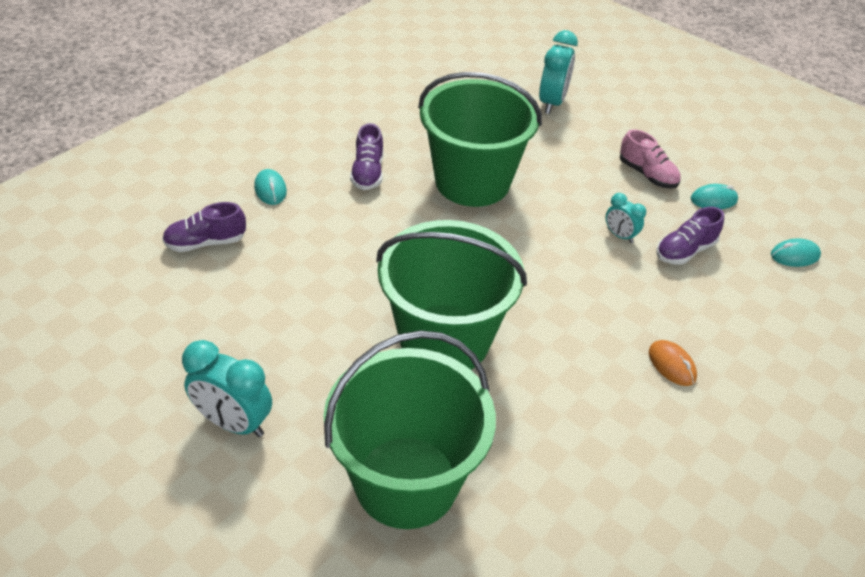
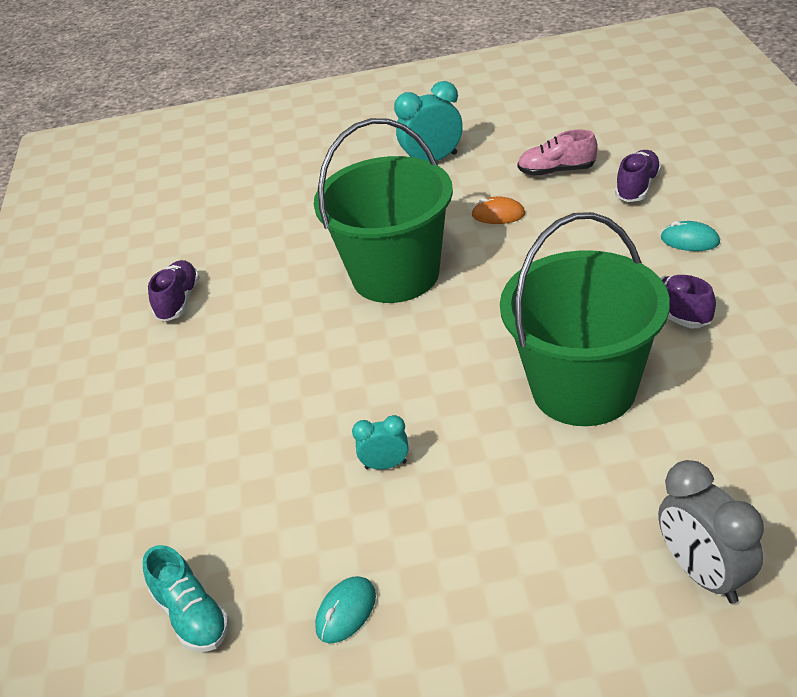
camera: 140 degrees right, 5 degrees down
(406, 481) = (308, 213): green bucket -> none
(552, 103) = (703, 574): turquoise clock -> grey clock
(647, 175) = (454, 573): pink shoe -> pink shoe (556, 171)
(672, 365) = (219, 395): orange mouse -> orange mouse (498, 214)
(685, 251) = (309, 508): purple shoe -> purple shoe (178, 301)
(794, 255) = (192, 616): turquoise mouse -> turquoise shoe

